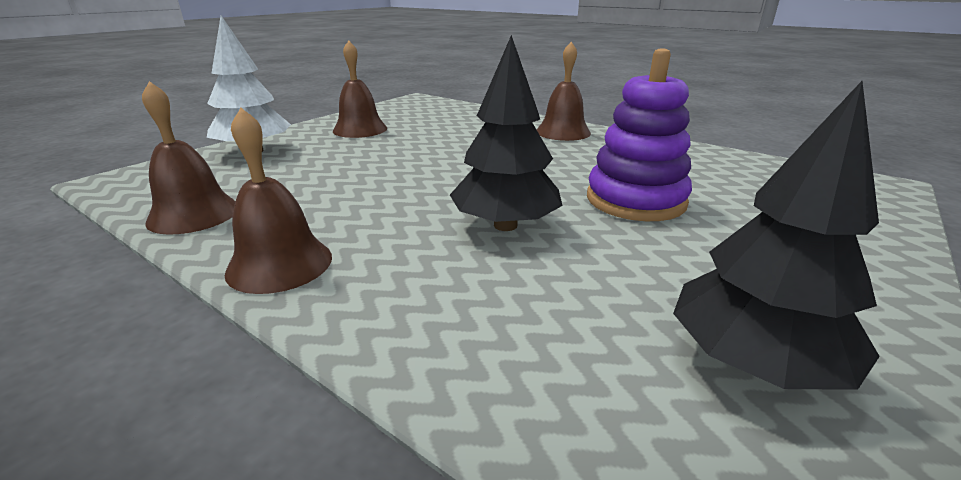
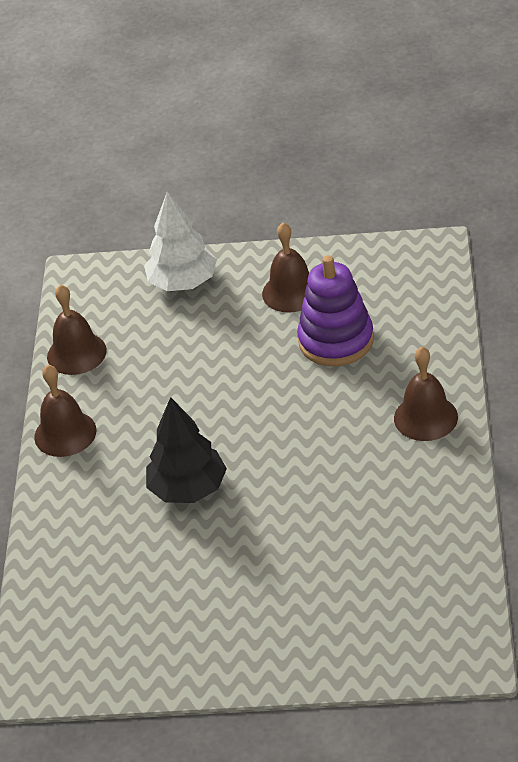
camera: 60 degrees right, 15 degrees up
(635, 200) = (290, 530): purple stacking toy -> purple stacking toy (336, 340)
(752, 362) = (130, 632): black tree -> none

